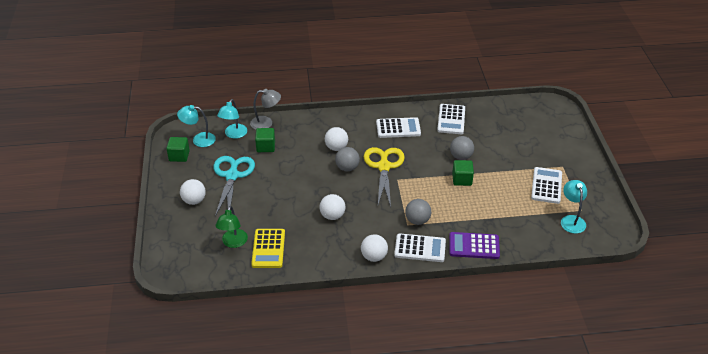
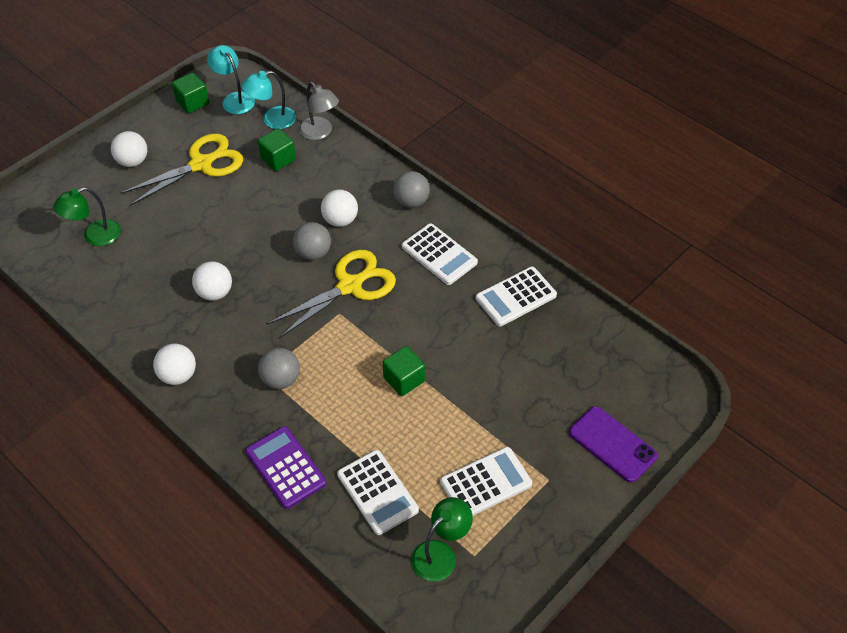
camera: 50 degrees right, 10 degrees up
(232, 176) = (201, 164): turquoise scissors -> yellow scissors
(268, 249) = (110, 271): yellow calculator -> none
(420, 248) = (232, 412): white calculator -> white calculator (377, 492)
(461, 157) = (449, 352): grey ball -> grey ball (411, 202)
(562, 138) = (612, 444): none -> purple phone
(571, 220) = (440, 554): turquoise lamp -> green lamp

